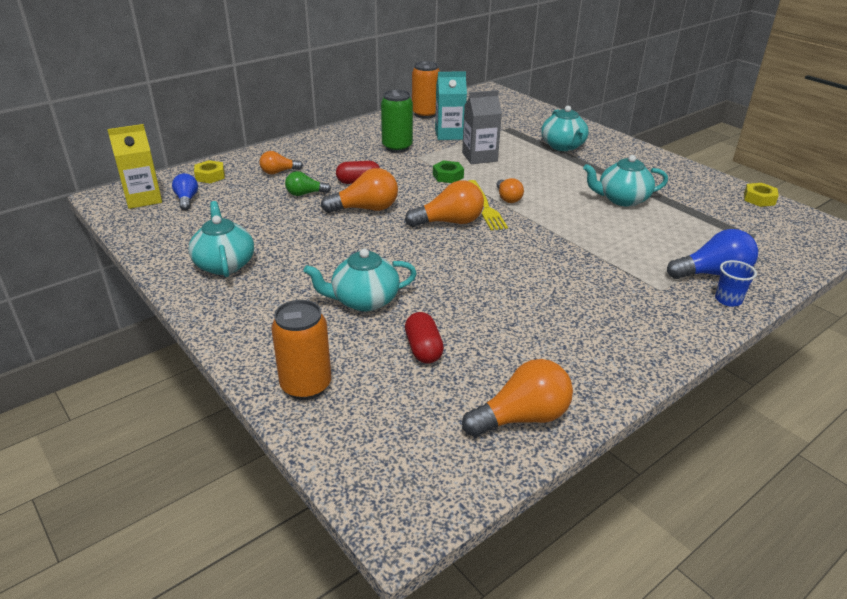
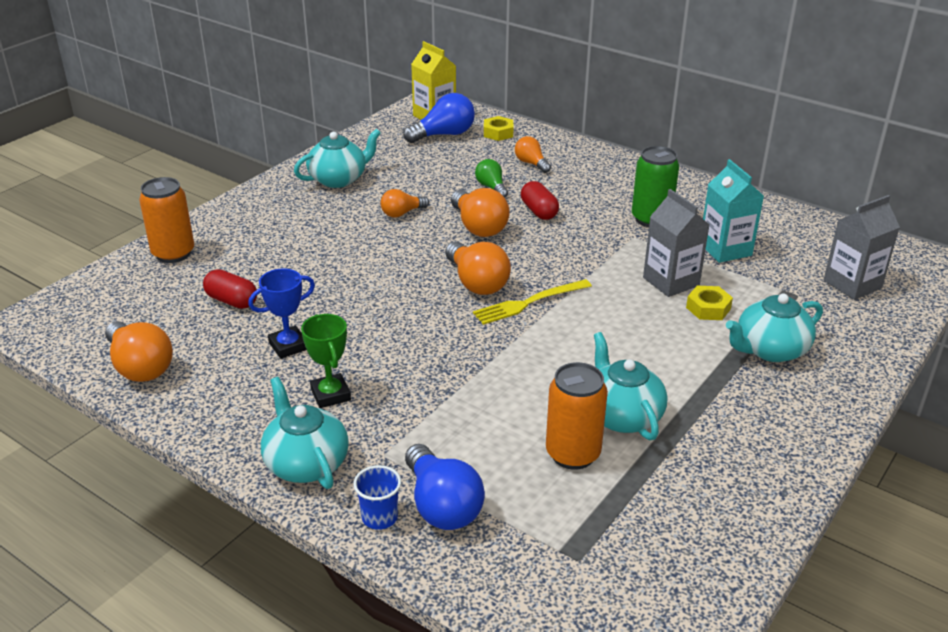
camera: 75 degrees right, 0 degrees up
(187, 200) = (444, 135): blue light bulb -> blue light bulb, size x1.66
(364, 300) = (301, 257): turquoise teapot -> turquoise teapot (306, 463)
(423, 349) = (232, 301): red capsule -> red capsule turned 60 degrees clockwise
(425, 114) = (778, 222): orange can -> orange can (573, 454)
(448, 176) = (595, 266): green nut -> none
(504, 112) = (852, 284): none -> grey carton
(508, 198) = (562, 317): orange light bulb -> orange light bulb (402, 213)
(510, 321) = (288, 346): none -> blue trophy
(585, 306) = (330, 394): none -> green trophy
(759, 199) = (725, 578): yellow nut -> yellow nut (708, 308)

